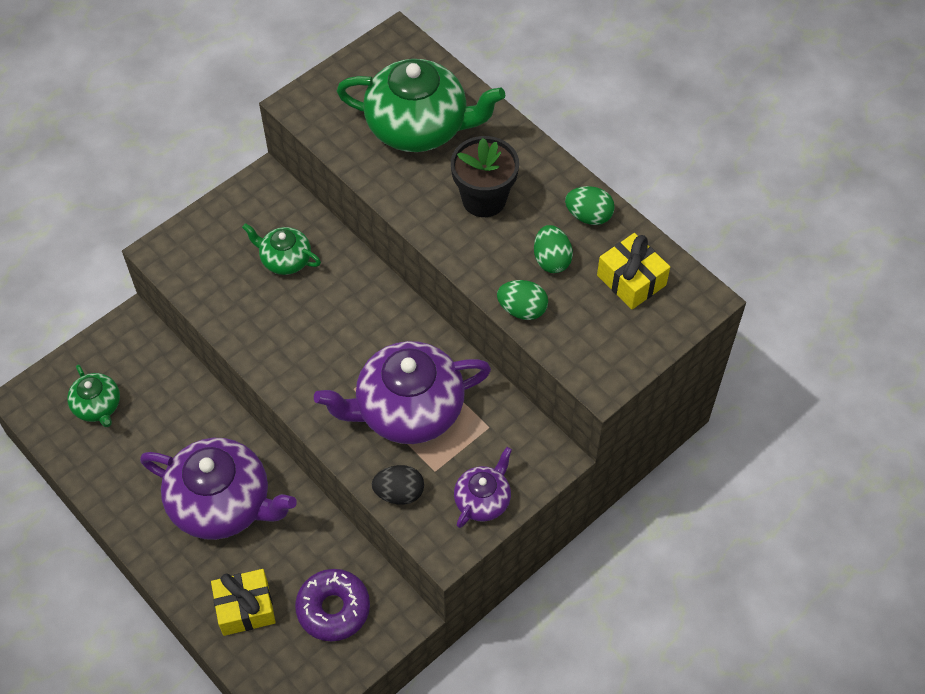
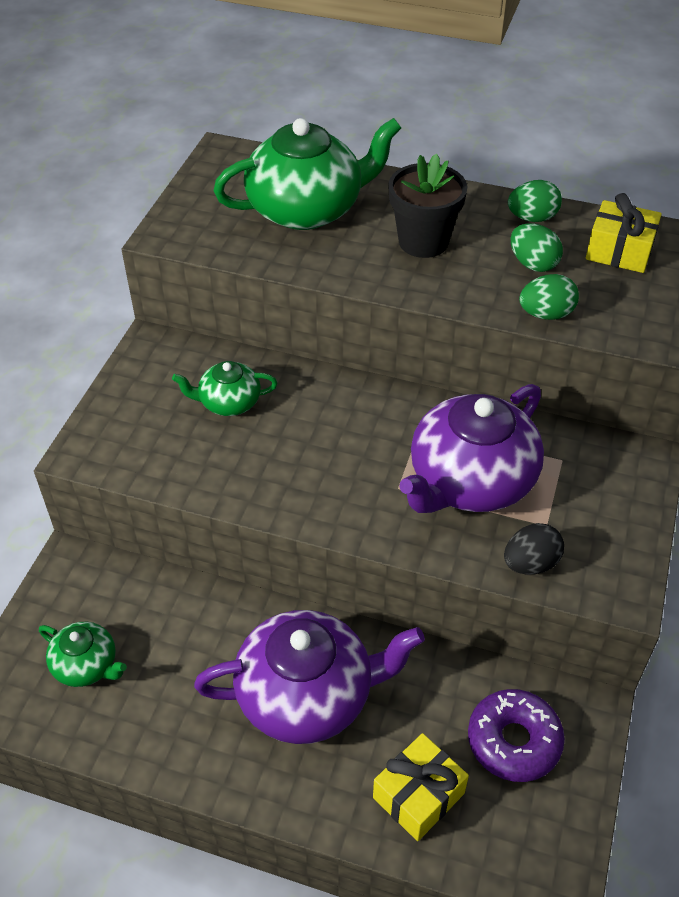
camera: 30 degrees left, 10 degrees down
(483, 500) = (617, 528): purple teapot -> none

